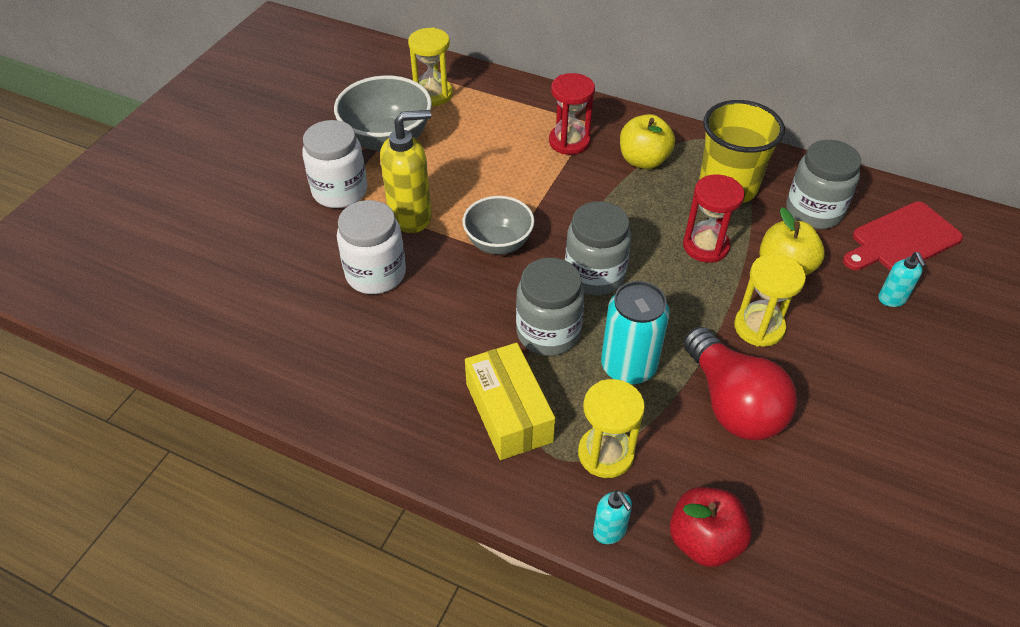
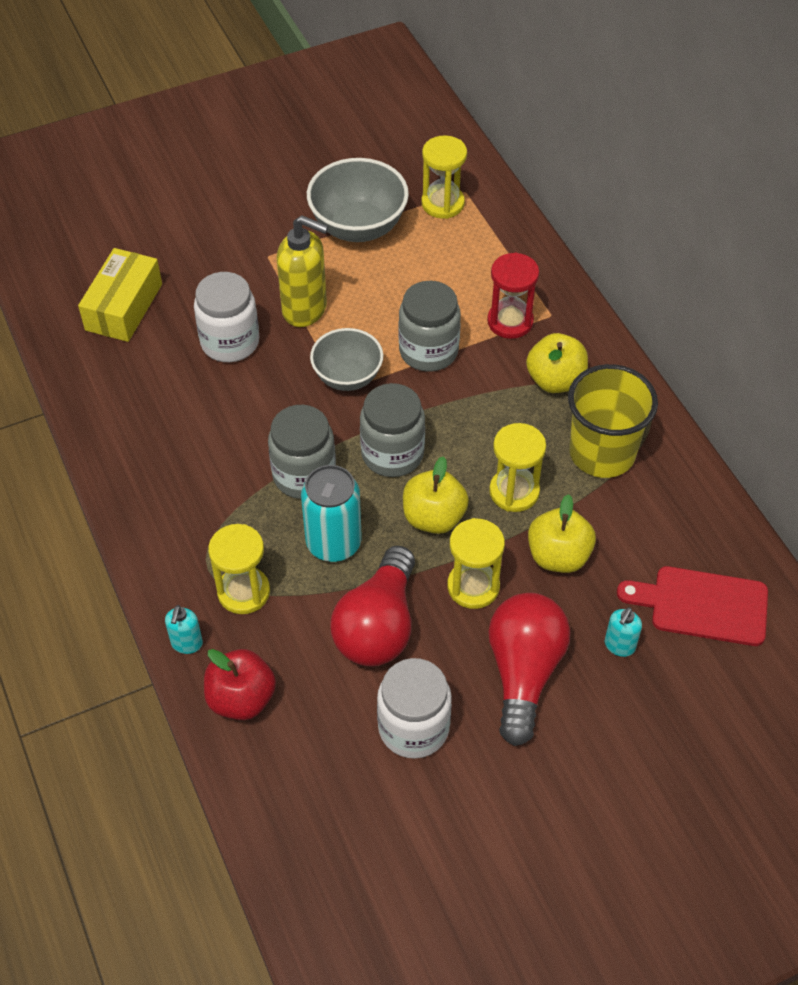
camera: 40 degrees right, 5 degrees up
(340, 191) = (274, 252): white jar -> white jar (413, 727)
(508, 412) = (211, 514): yellow box -> yellow box (124, 307)
(675, 299) = (434, 517): none -> yellow apple
(705, 246) = (514, 492): red hourglass -> yellow hourglass
(813, 211) = (652, 526): grey jar -> grey jar (428, 351)
(862, 361) = (523, 672): none -> red light bulb

